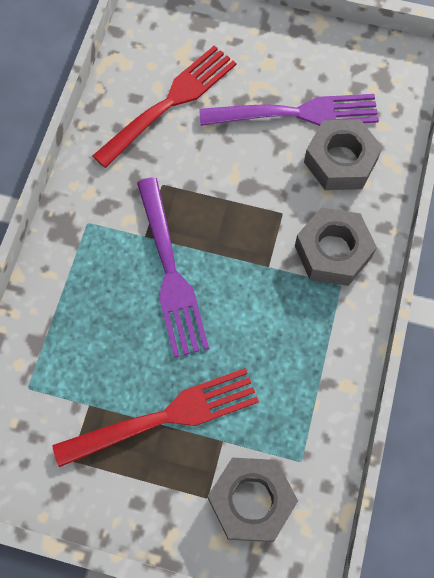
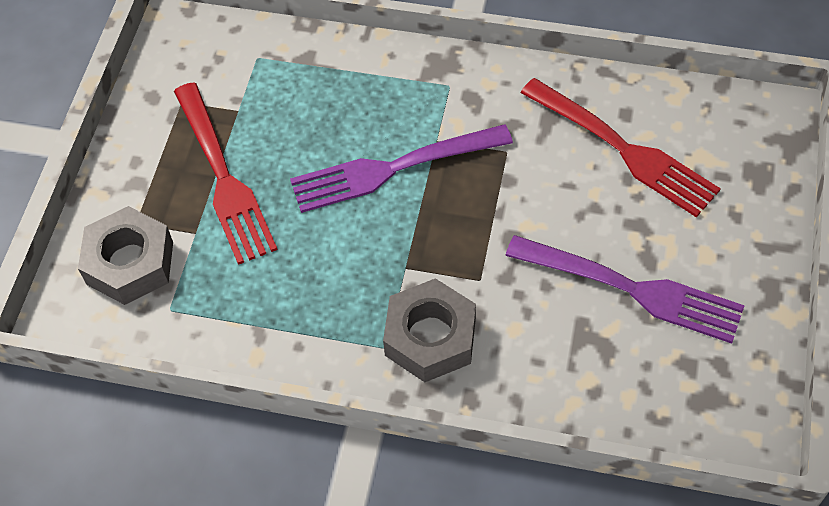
camera: 90 degrees right, 10 degrees down
(295, 113) = (630, 289): purple fork -> purple fork turned 60 degrees counterclockwise
(340, 161) = (564, 344): grey nut -> none

